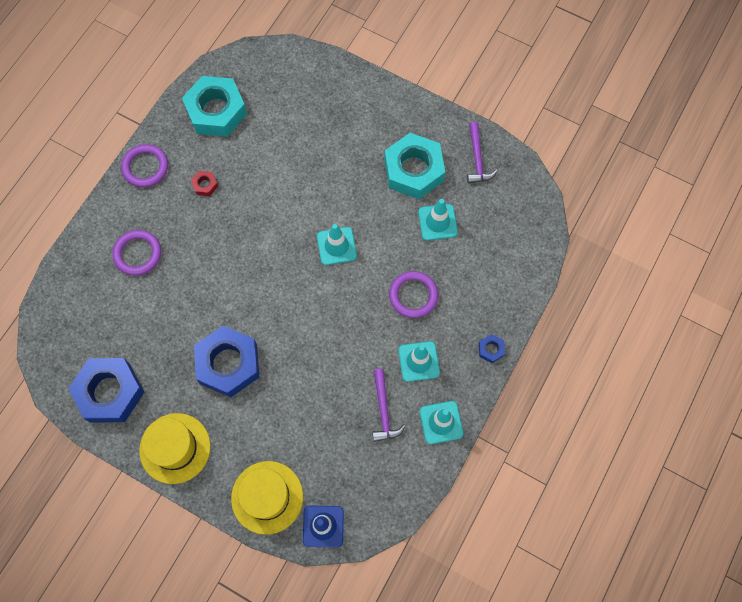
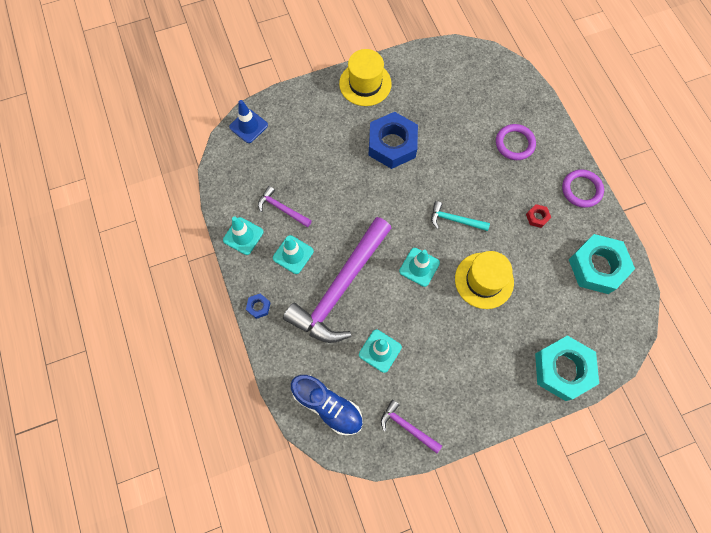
camera: 130 degrees right, 0 degrees up
(110, 392) = (430, 73): blue nut -> none
(265, 249) = (455, 220): none -> turquoise hammer
(267, 497) = (292, 110): yellow hat -> yellow hat (484, 280)
(413, 170) = (436, 369): turquoise nut -> turquoise nut (563, 369)
(413, 295) = (340, 288): purple ring -> purple hammer
(516, 227) = (328, 406): none -> blue shoe

